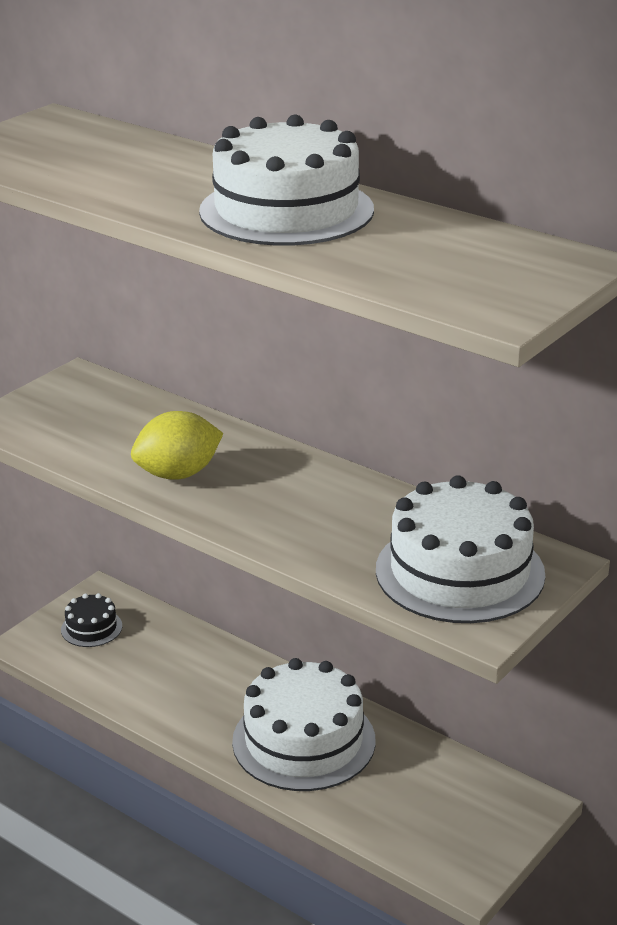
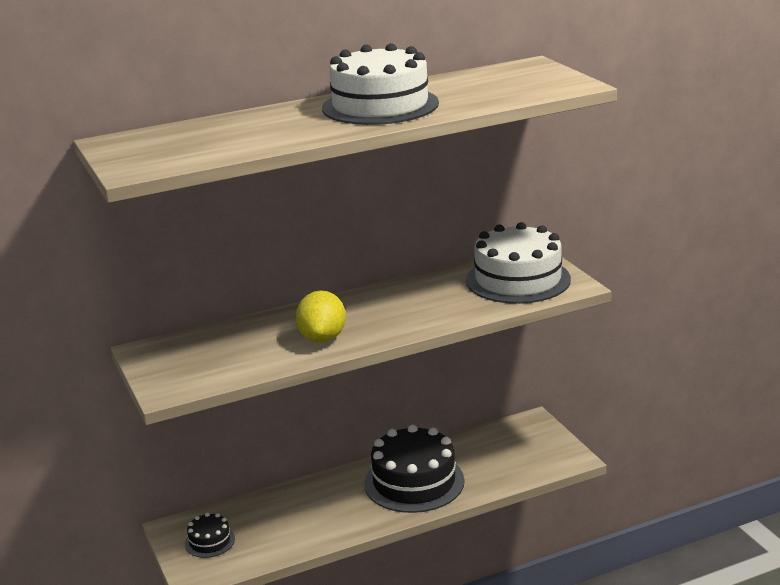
camera: 60 degrees left, 5 degrees down
(303, 741) = (414, 482): white cake -> black cake

